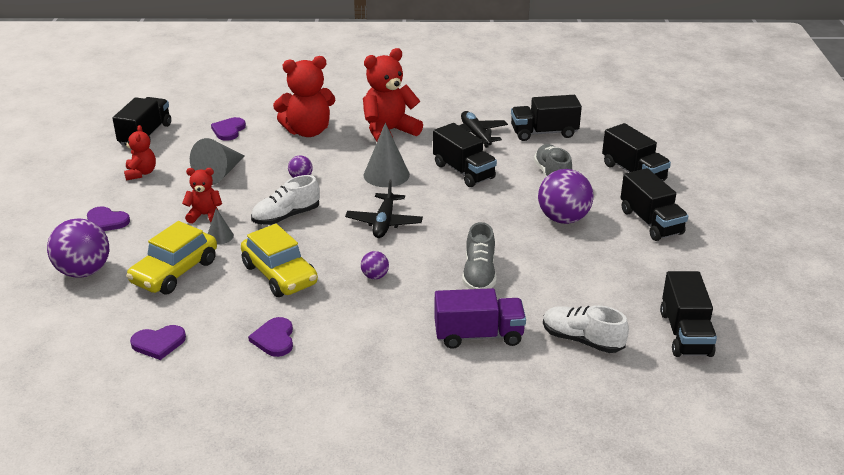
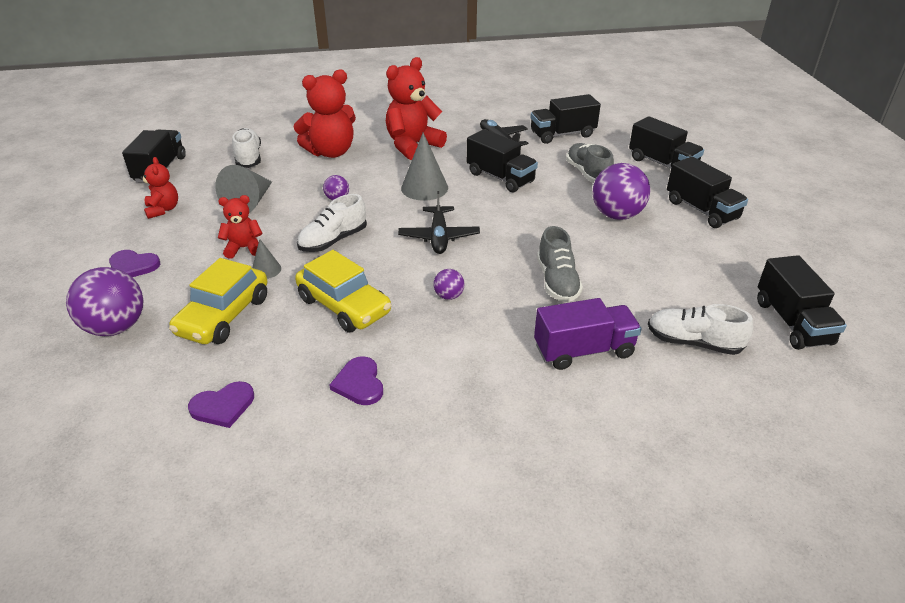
camera: 10 degrees left, 5 degrees up
(228, 130) = (248, 158): purple heart -> white shoe

